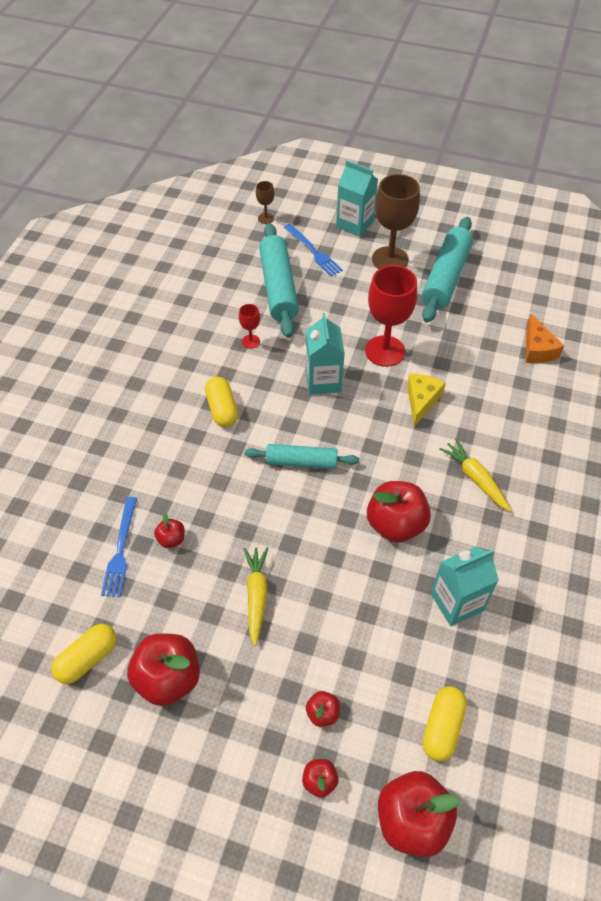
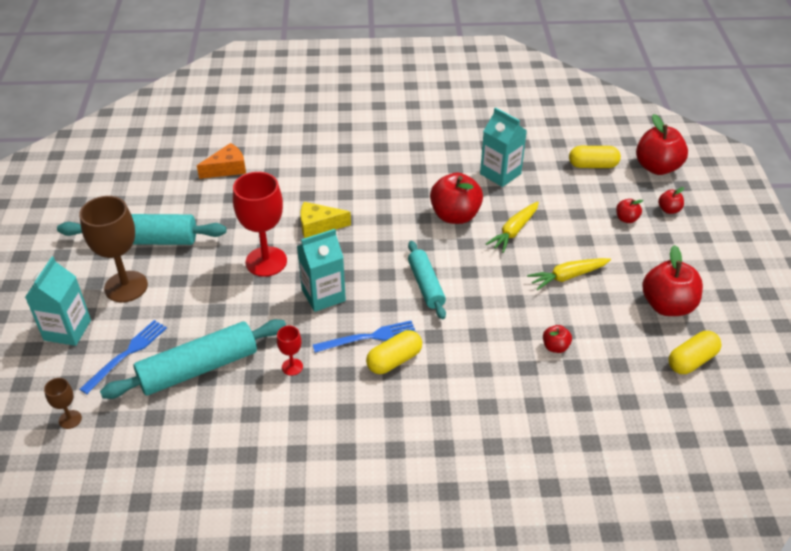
camera: 110 degrees left, 10 degrees down
(87, 658) = (691, 361): yellow capsule -> yellow capsule turned 60 degrees counterclockwise
(120, 550) = (588, 379): blue fork -> blue fork (368, 337)
(475, 478) = (387, 182): yellow carrot -> yellow carrot (514, 231)

